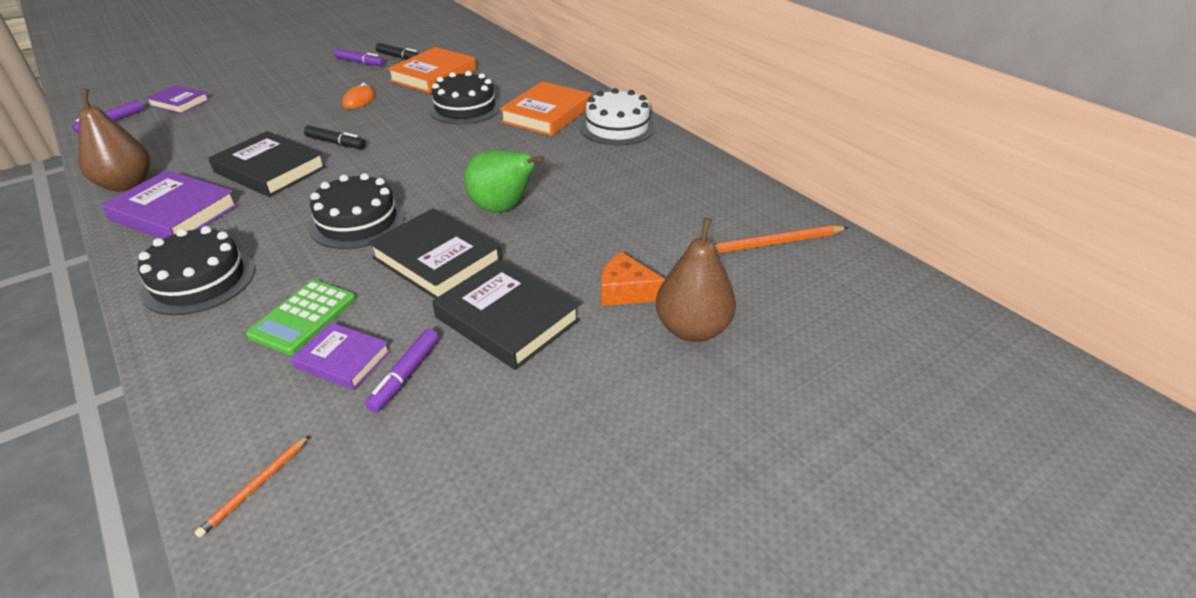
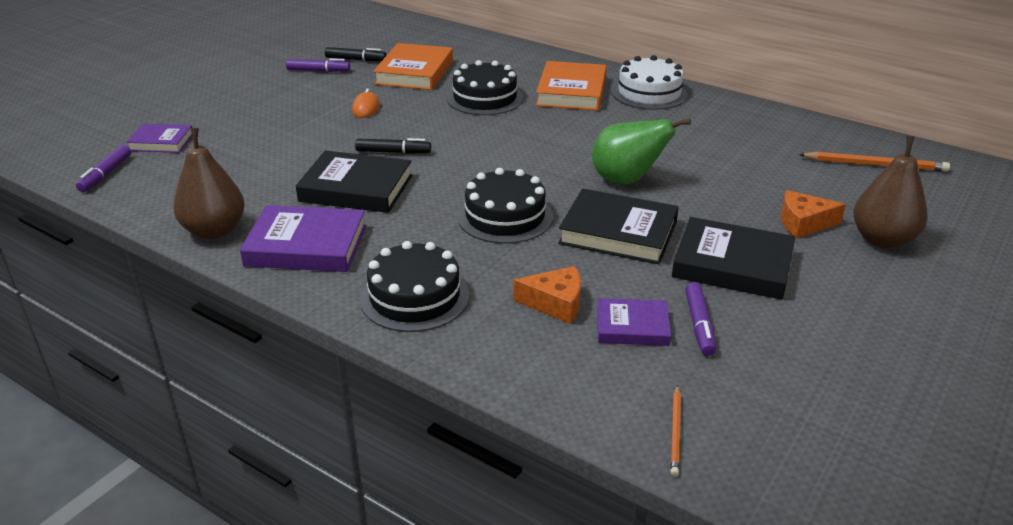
camera: 20 degrees left, 5 degrees down
(303, 317) = (555, 303): green calculator -> orange cheese
(771, 243) = (875, 165): orange pencil -> orange pencil turned 135 degrees counterclockwise

